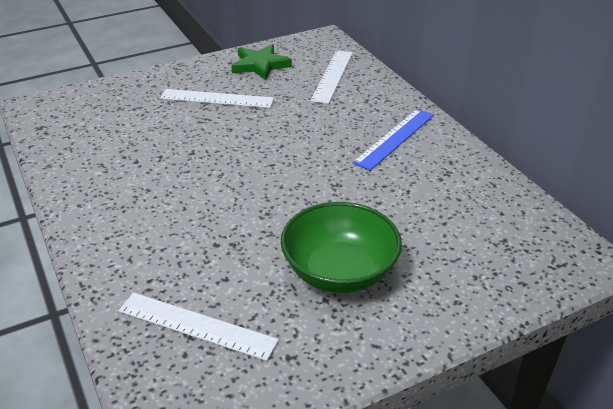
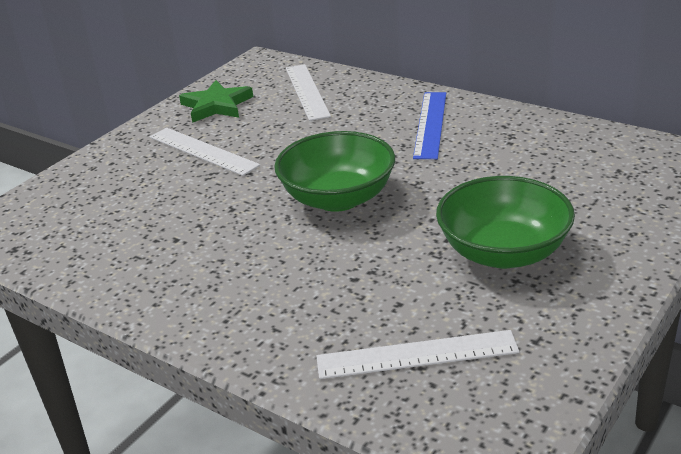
camera: 25 degrees left, 5 degrees down
(217, 98) = (203, 151): white ruler -> white ruler turned 60 degrees clockwise
(268, 174) = (338, 198): none -> green bowl

